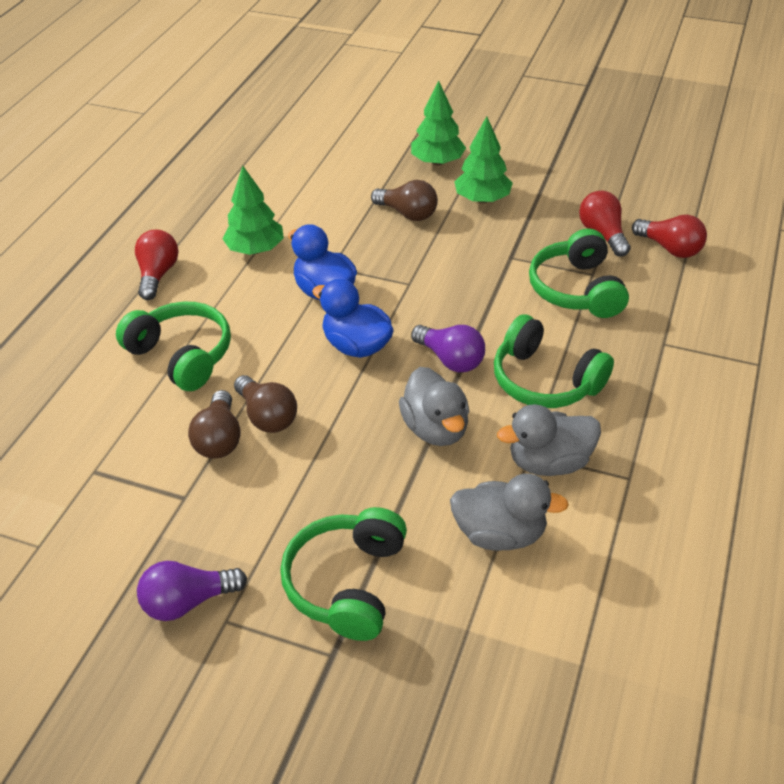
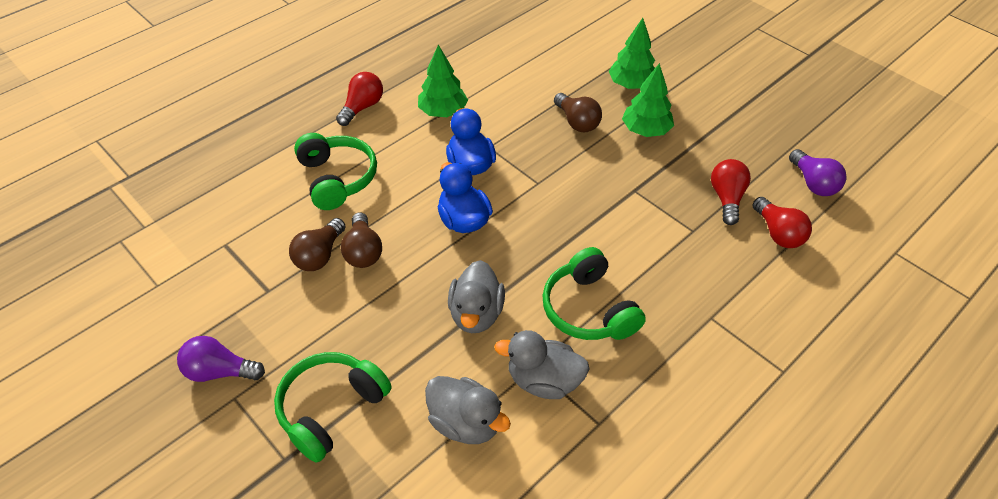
camera: 25 degrees right, 5 degrees up
(450, 359) = (526, 260): purple light bulb -> purple light bulb (813, 183)
(576, 289) = (669, 240): green headphones -> none

